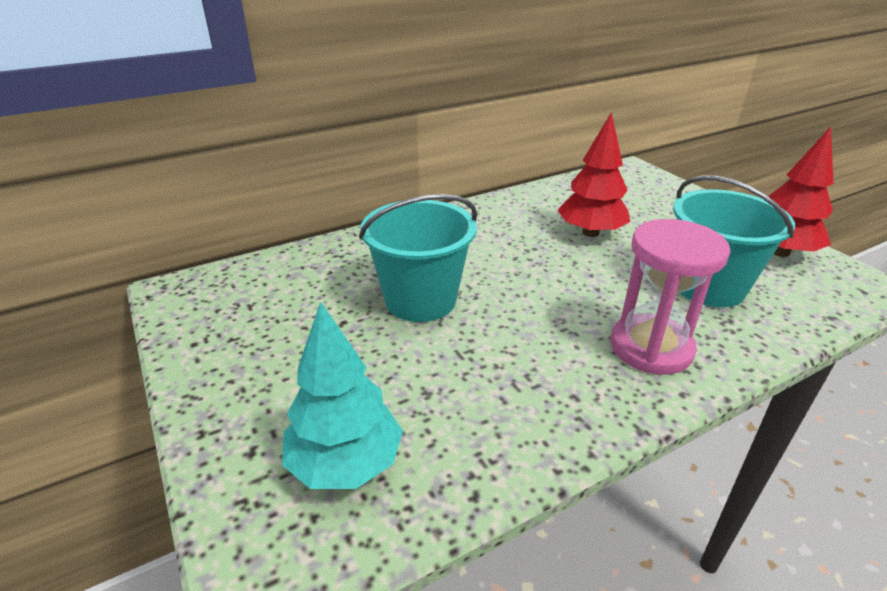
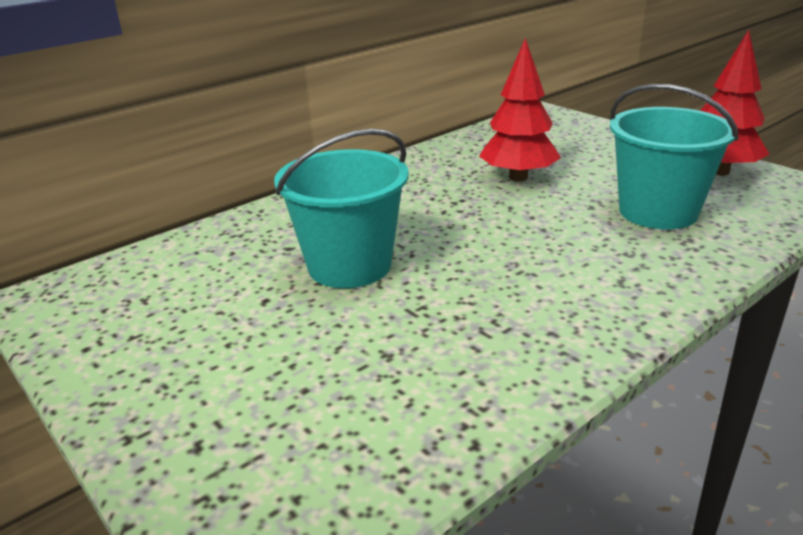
camera: 10 degrees left, 5 degrees down
(345, 463) = (316, 439): turquoise tree -> none
(651, 347) = (617, 275): pink hourglass -> none

